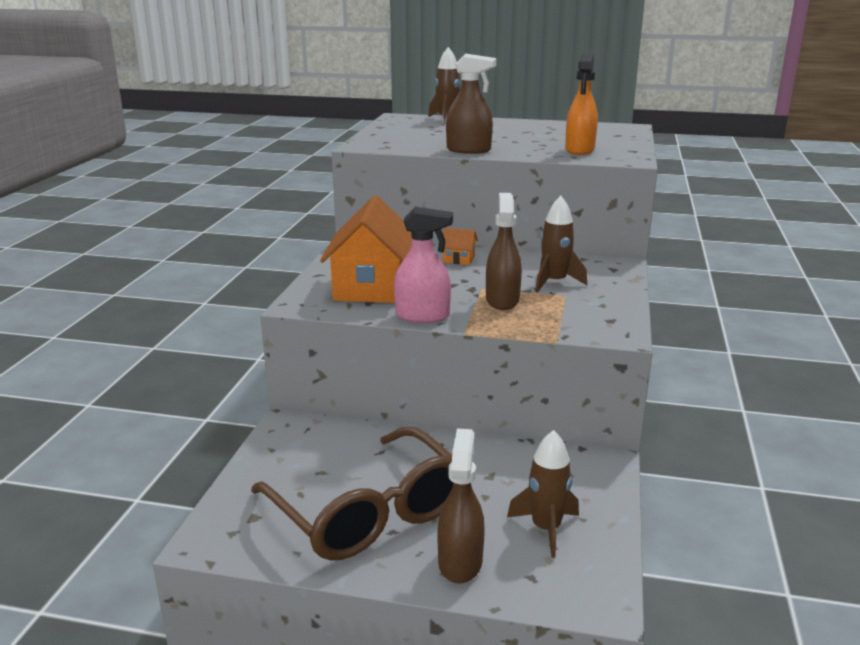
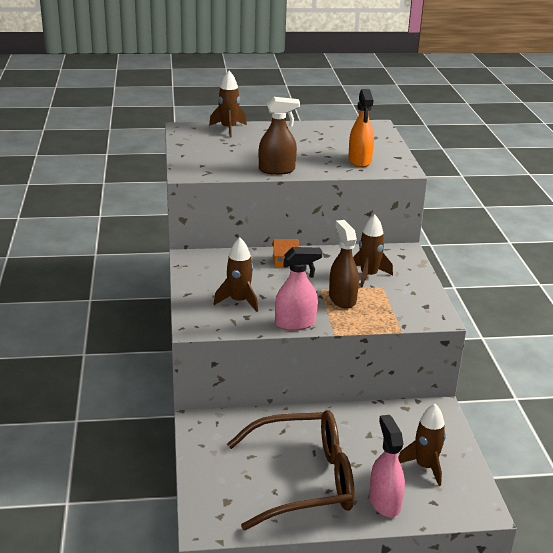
camera: 20 degrees left, 5 degrees up
(368, 513) = (304, 480): brown glasses -> brown glasses turned 45 degrees counterclockwise
(372, 288) = (239, 301): orange house -> brown rocket
(460, 562) = (384, 502): brown spray bottle -> pink spray bottle

